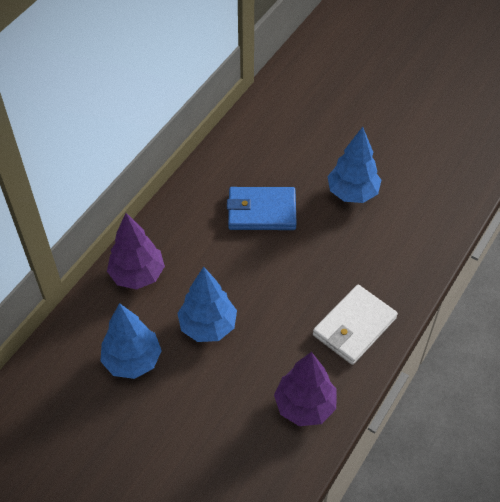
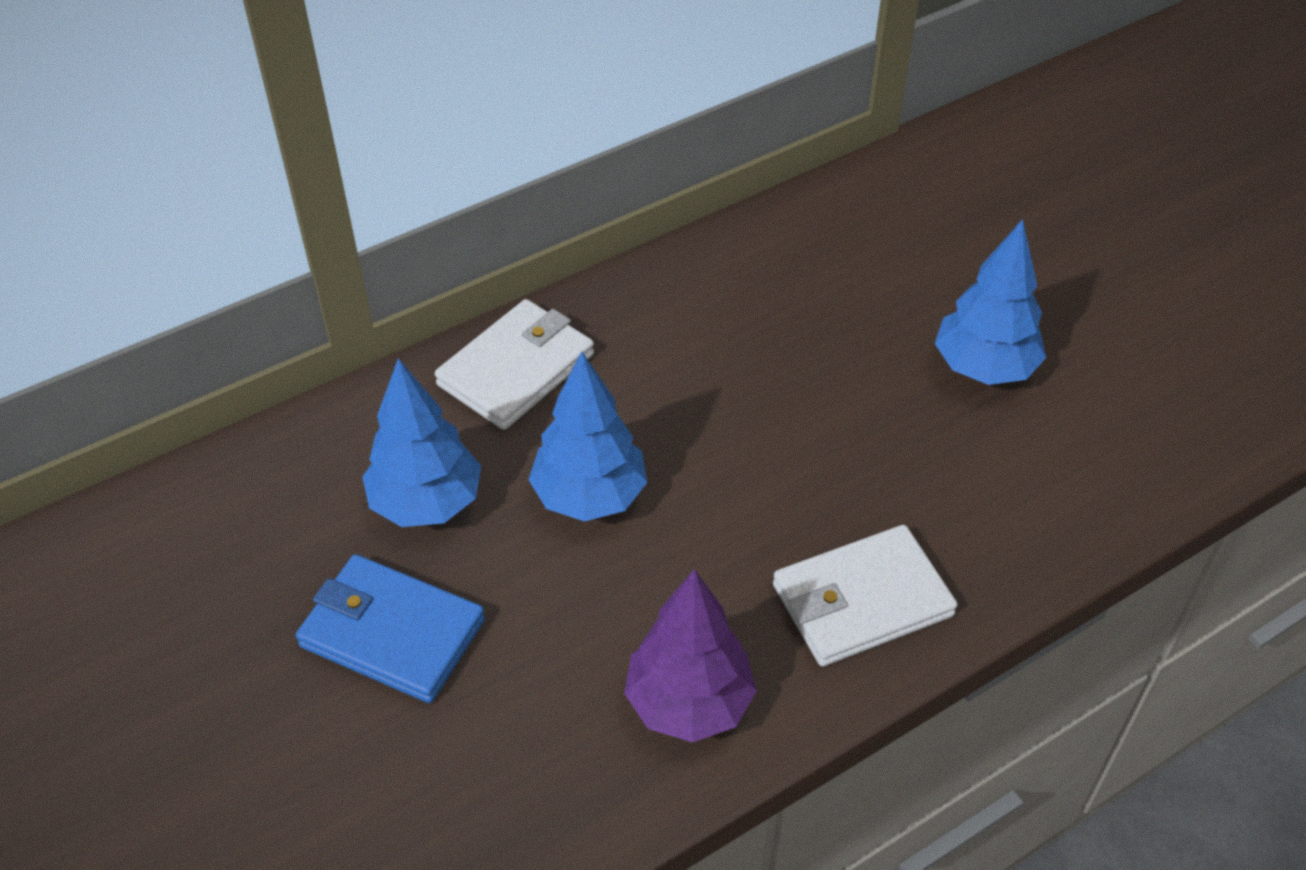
camera: 25 degrees right, 5 degrees down
(137, 275) = (516, 369): purple tree -> white wallet
(261, 211) = (794, 342): blue wallet -> blue wallet (392, 633)

